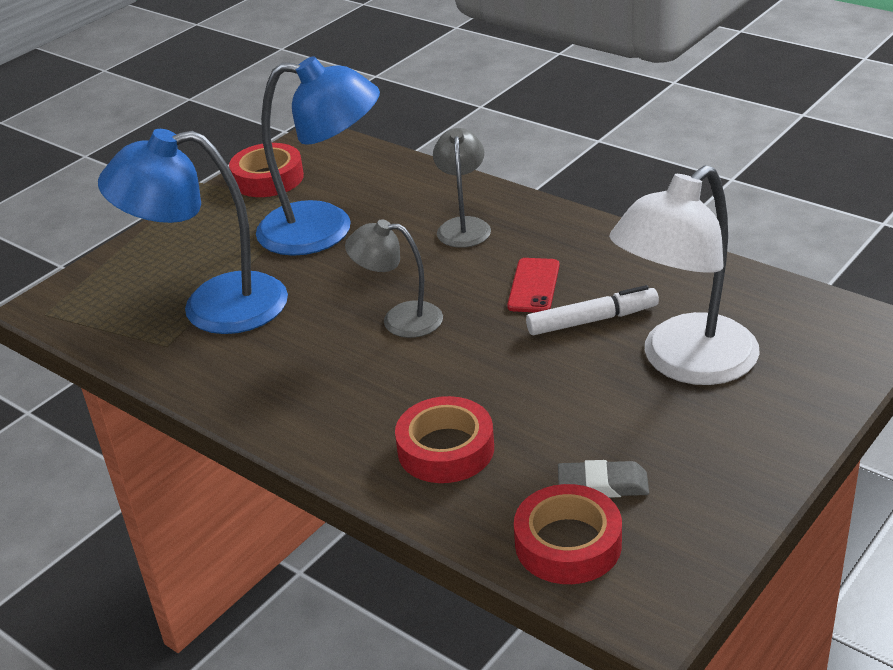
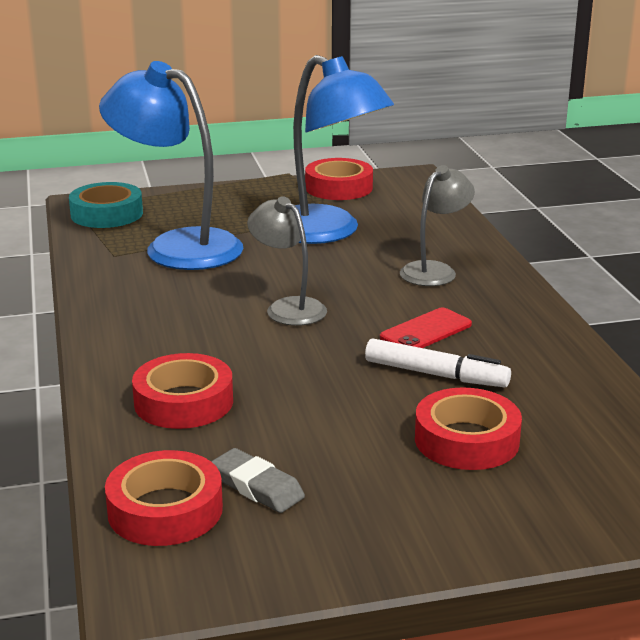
camera: 35 degrees right, 10 degrees down
(89, 306) = (107, 214): none -> turquoise tape
(684, 363) = (466, 440): white lamp -> red tape

